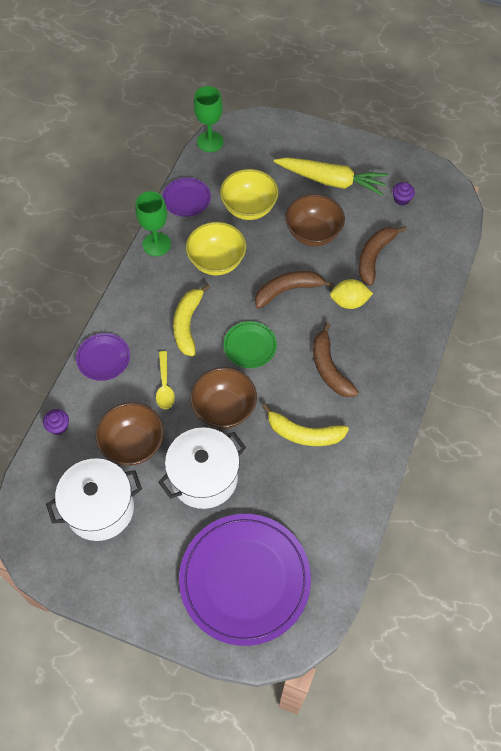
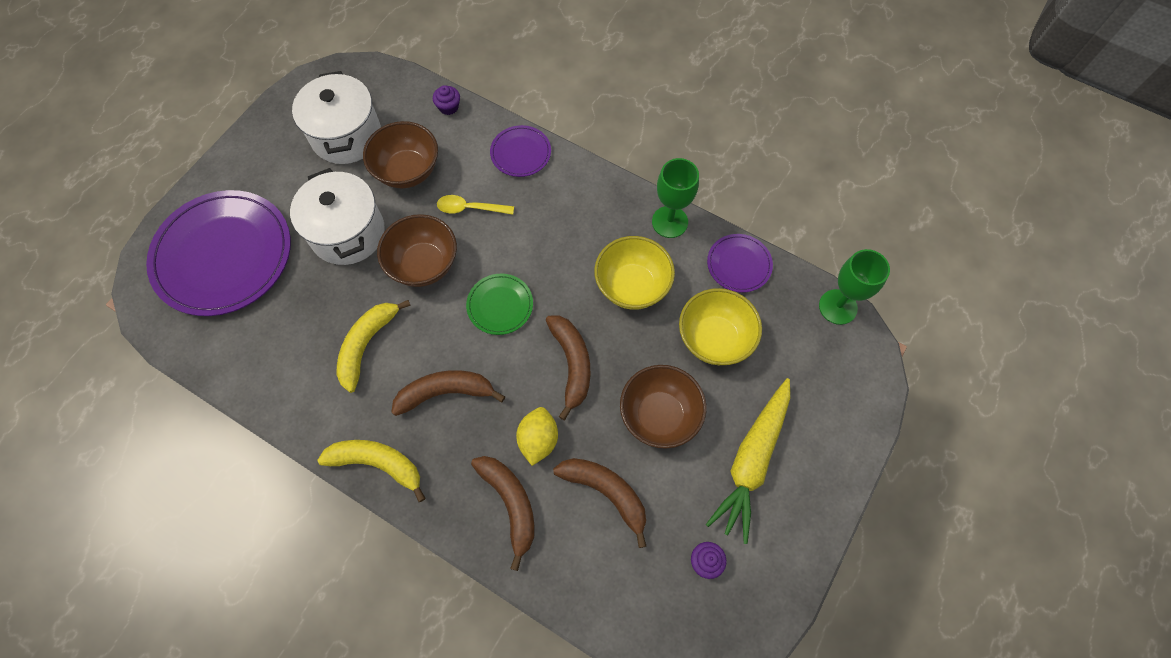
camera: 100 degrees right, 5 degrees up
(187, 324) = (546, 241): yellow banana -> yellow banana (378, 464)
(398, 310) = (510, 504): none -> brown banana

